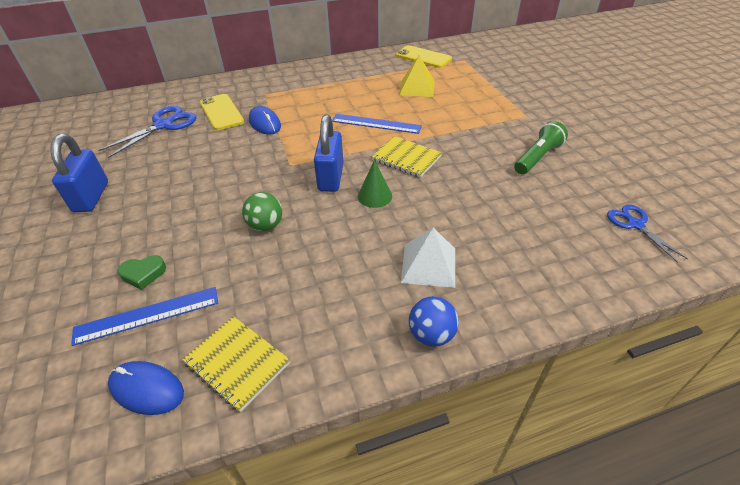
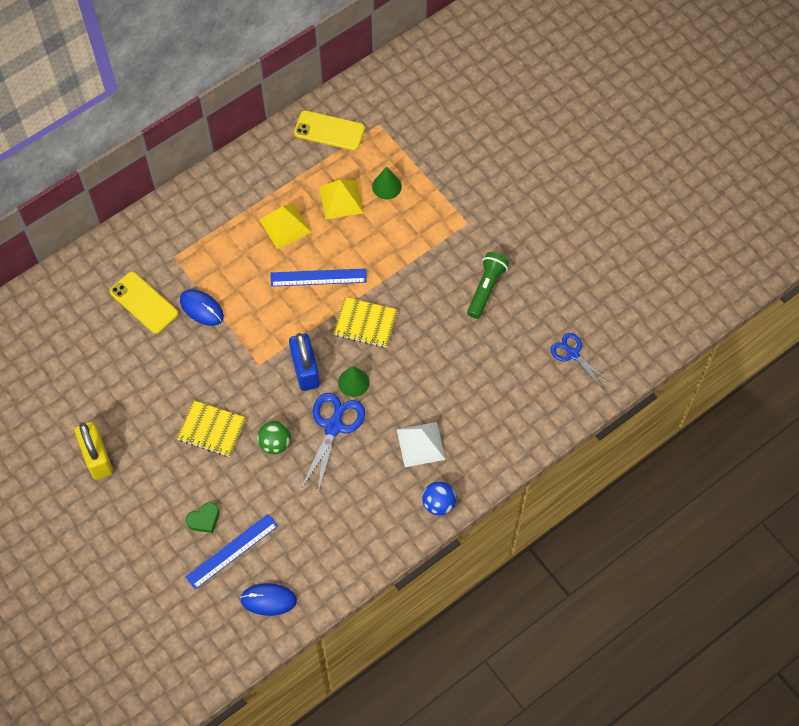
camera: 20 degrees left, 20 degrees up
(91, 197) = (97, 458): blue padlock -> yellow padlock
(164, 125) = (95, 341): blue scissors -> blue scissors (334, 426)
(237, 363) = (317, 565): yellow notebook -> yellow notebook (212, 430)
(363, 93) = (285, 226): none -> yellow pyramid
(459, 87) = (386, 186): none -> green cone

